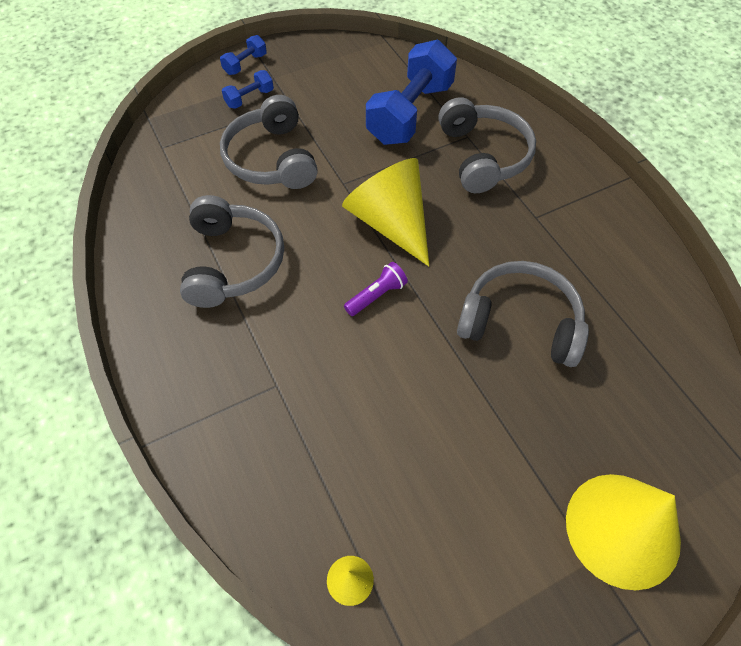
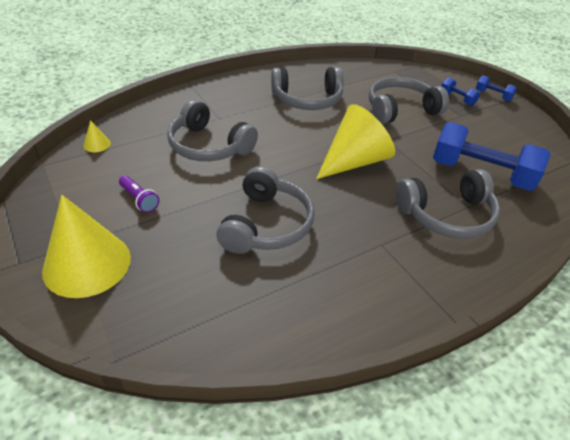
camera: 85 degrees right, 15 degrees down
(356, 396) = (209, 146): none -> grey headphones
(376, 295) = (287, 154): purple flashlight -> purple flashlight (139, 200)

